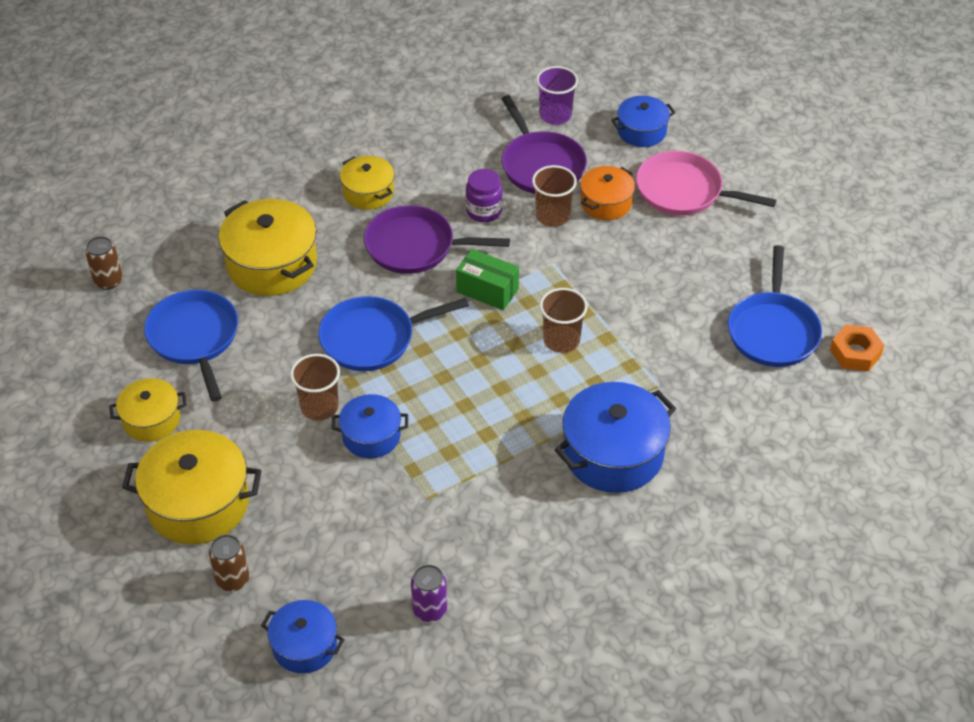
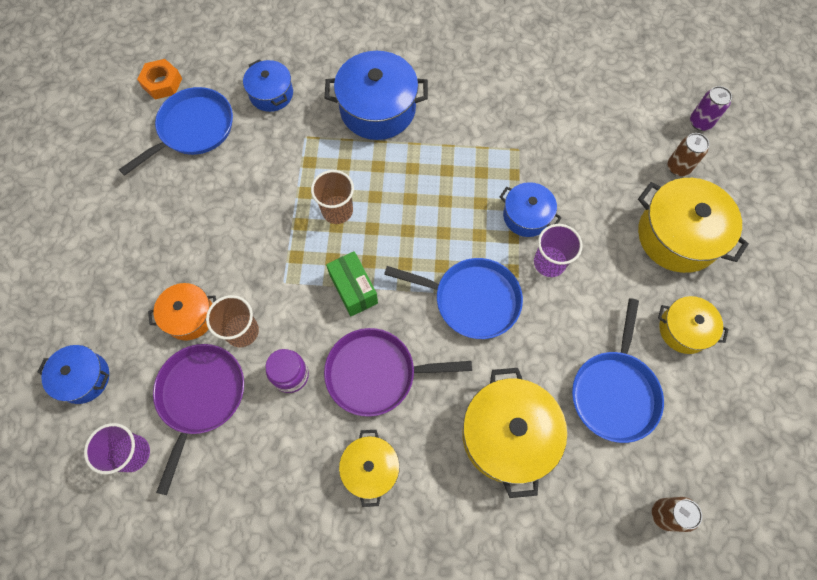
camera: 145 degrees left, 20 degrees up
(304, 646) = (652, 102): blue pot -> blue pot (271, 94)
(319, 407) = (549, 262): brown cup -> purple cup
(415, 246) = (376, 374): purple pan -> purple pan turned 135 degrees clockwise
(430, 610) = (564, 81): purple can -> purple can (700, 122)
(683, 191) = (121, 287): pink pan -> none

